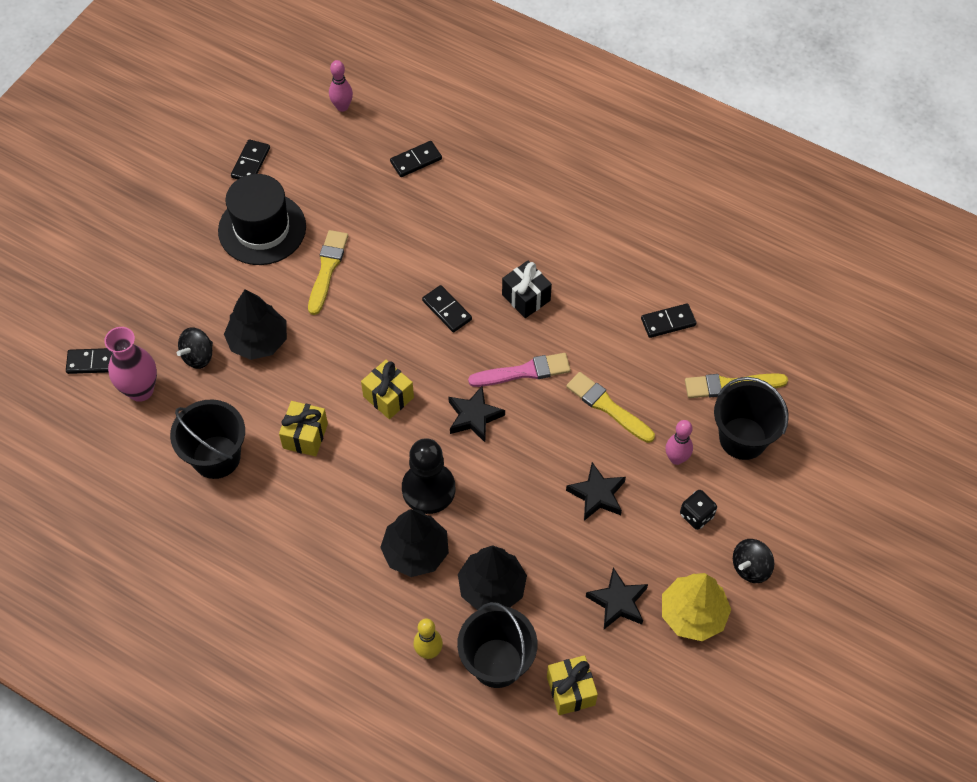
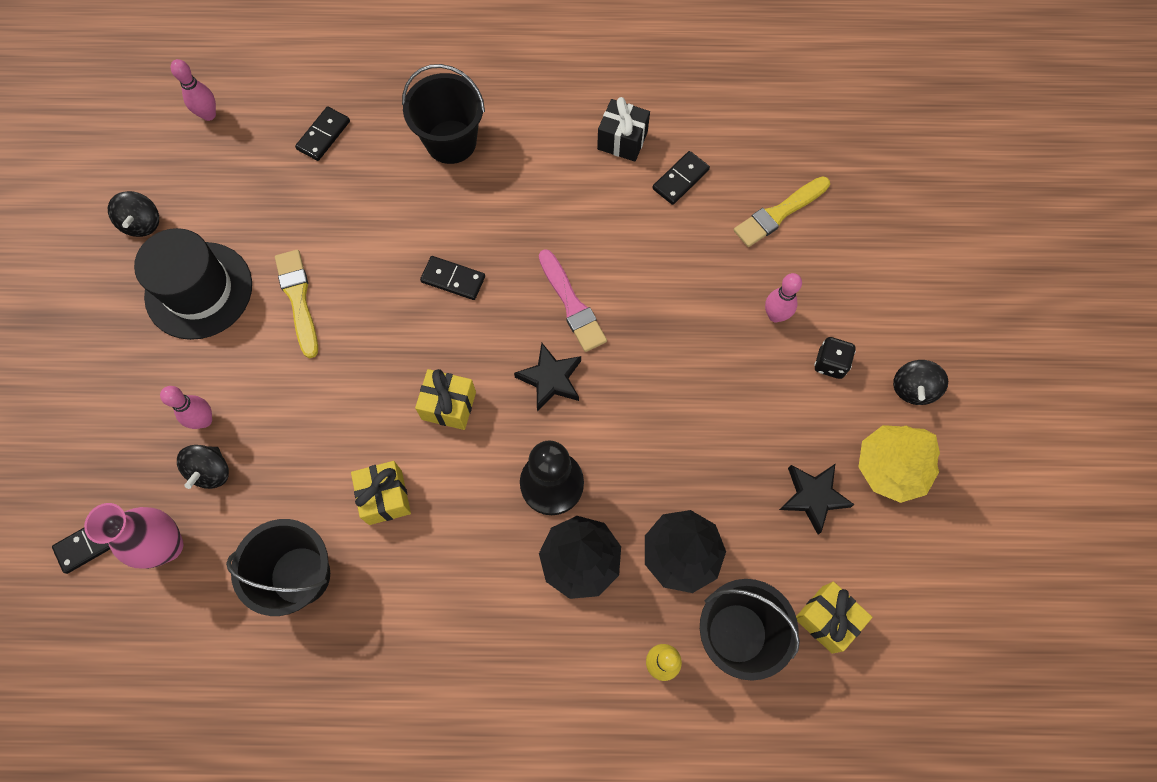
camera: 30 degrees left, 10 degrees up
(213, 319) = (204, 420): none -> pink bowling pin
(251, 163) = (142, 223): black domino -> black spinning top
(258, 341) = (269, 418): black tree -> none
(524, 372) = (572, 304): pink brush -> pink brush turned 105 degrees clockwise
(526, 297) = (526, 225): black gift -> black gift (622, 140)
(597, 494) = (723, 395): black star -> none
(607, 407) = (677, 297): yellow brush -> none
(743, 438) = (823, 261): black bucket -> black bucket (451, 142)

